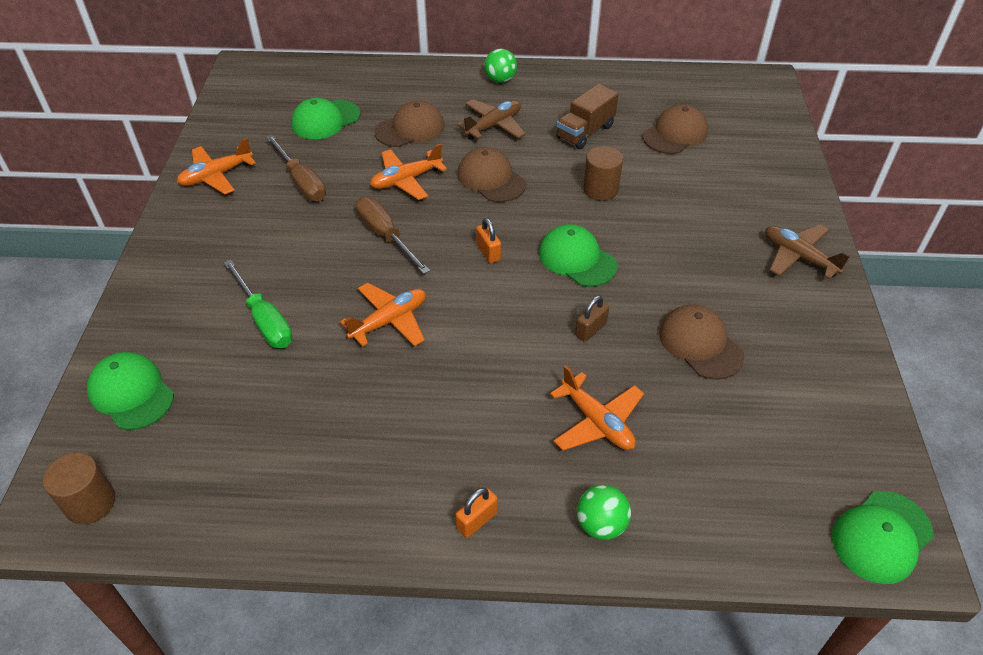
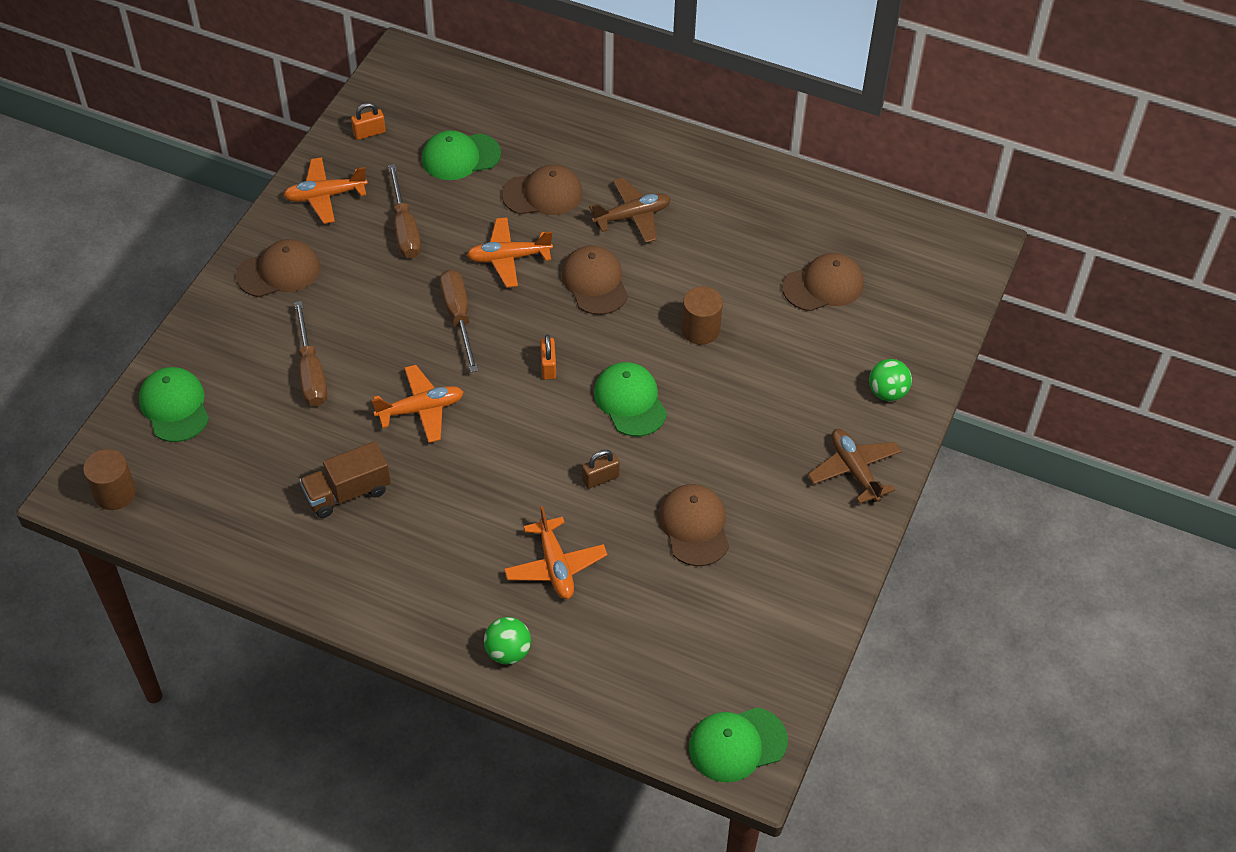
camera: 20 degrees right, 5 degrees up
(196, 244) = (279, 271): none -> brown cap
(264, 320) = (311, 372): green screwdriver -> brown screwdriver
(477, 521) = (409, 613): orange padlock -> orange padlock (369, 133)
(500, 80) = (672, 156): green ball -> green ball (887, 392)
(585, 132) = (726, 254): brown truck -> brown truck (347, 493)

